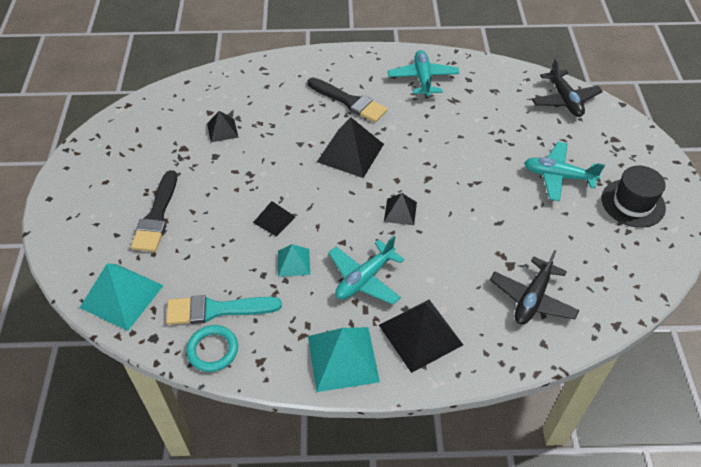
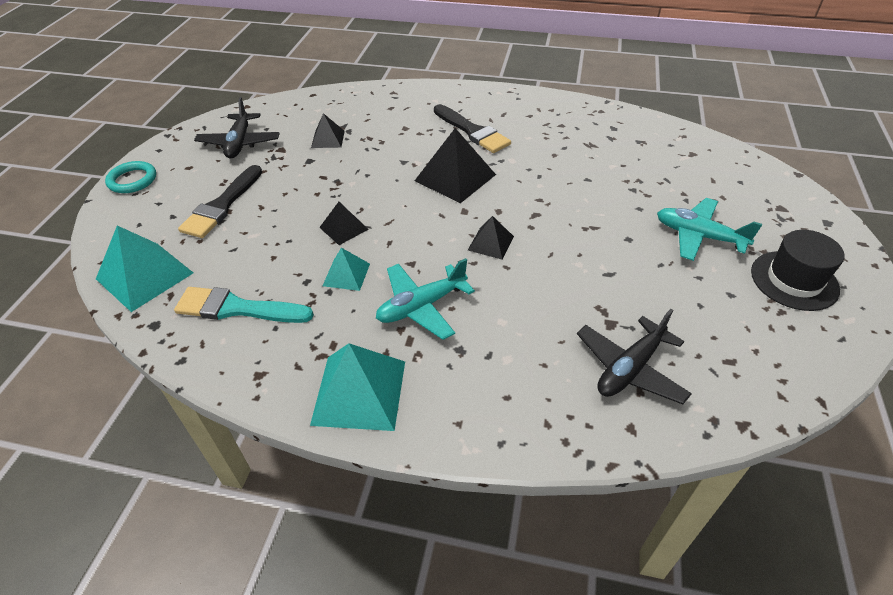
camera: 15 degrees right, 5 degrees down
(212, 350) = (211, 351): turquoise ring -> turquoise ring (132, 180)
(420, 334) = (467, 383): black pyramid -> none
(423, 79) = (561, 121): turquoise plane -> none
(564, 100) = (724, 161): black plane -> black plane (239, 143)

